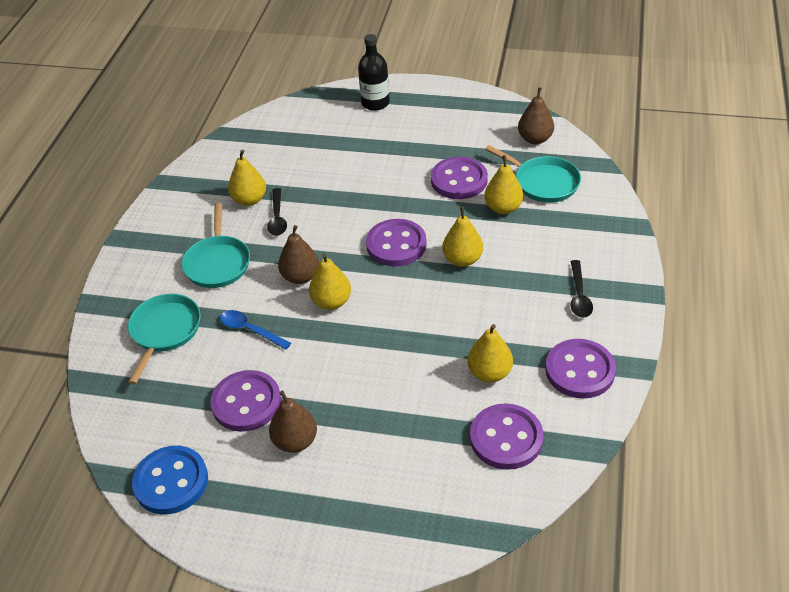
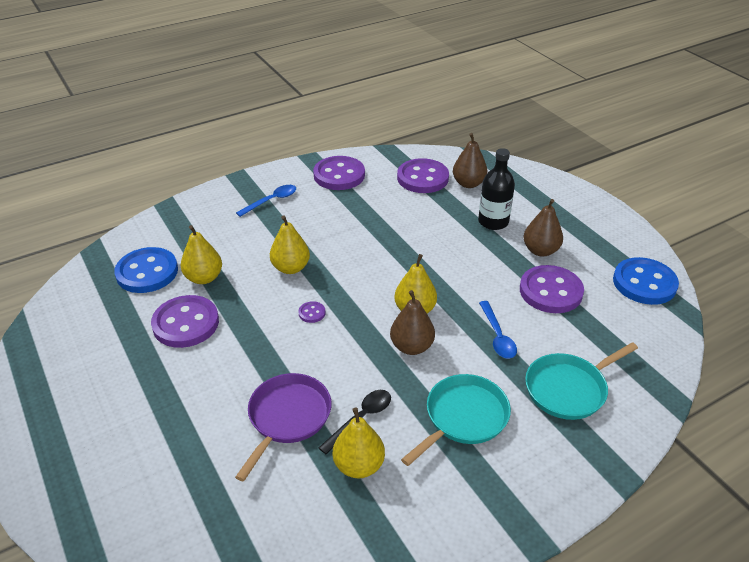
camera: 135 degrees left, 5 degrees down
(319, 189) = (287, 417): none -> purple pan
(375, 103) = (82, 478): black bottle -> black bottle (493, 222)
(396, 245) = (312, 313): purple button -> purple button, size x0.42
(489, 373) = (384, 205): yellow pear -> none
(535, 139) = (78, 307): brown pear -> brown pear (468, 183)
(543, 182) = (147, 272): turquoise pan -> blue button
(579, 295) = (271, 201): black spoon -> blue spoon

